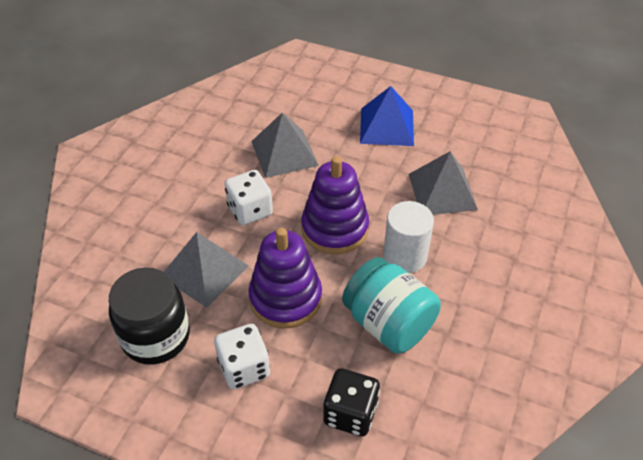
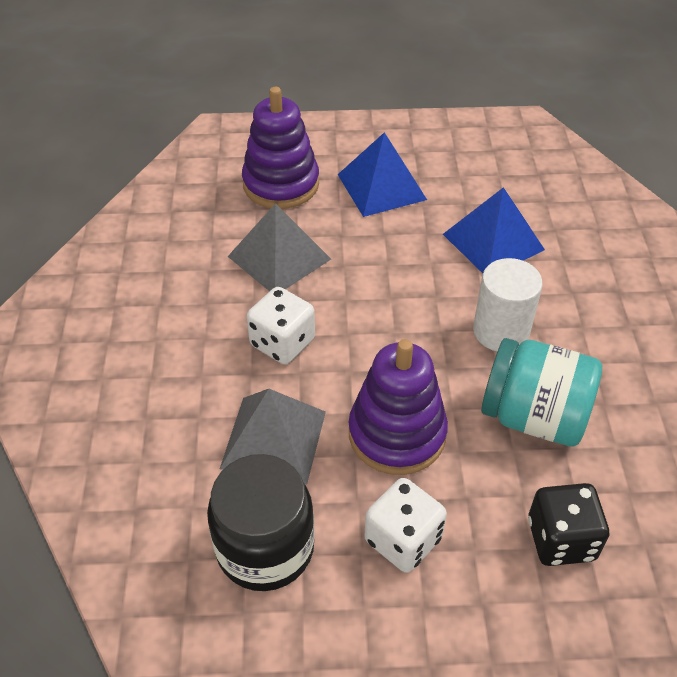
camera: 25 degrees left, 0 degrees up
(335, 228) = (400, 328): purple stacking toy -> purple stacking toy (281, 184)
(442, 191) = (493, 242): grey pyramid -> blue pyramid

